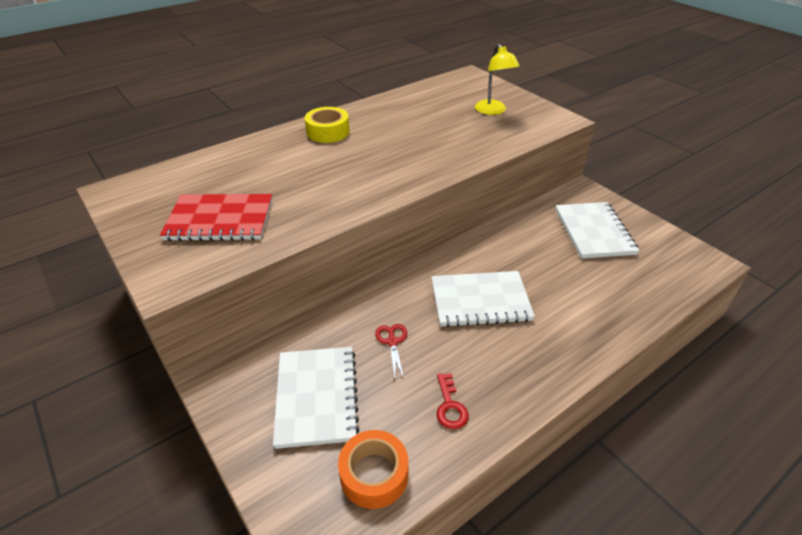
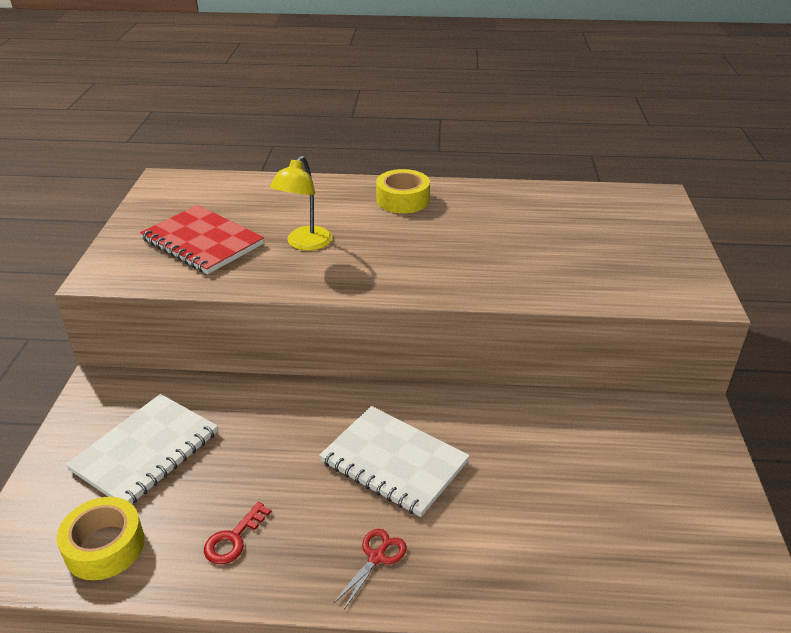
camera: 40 degrees right, 5 degrees down
(374, 474) = (105, 546): orange tape -> yellow tape
(392, 342) = (262, 446): red scissors -> red scissors (376, 557)
(493, 111) = (622, 250): yellow lamp -> yellow lamp (305, 244)
(594, 232) = (638, 470): white notebook -> none

